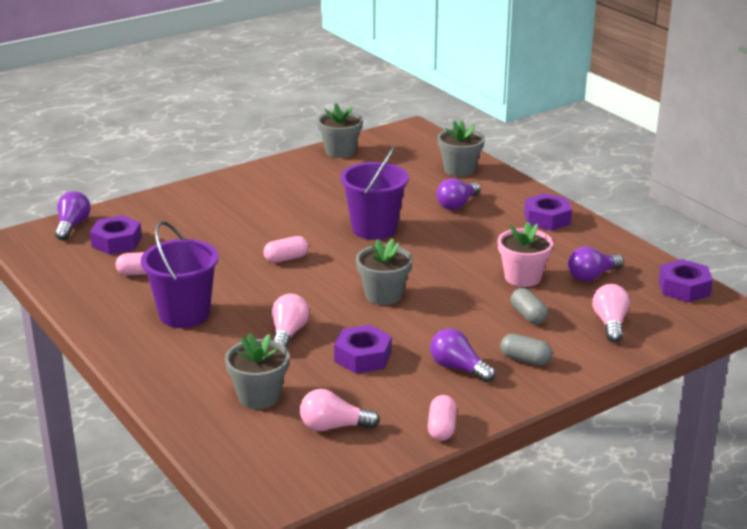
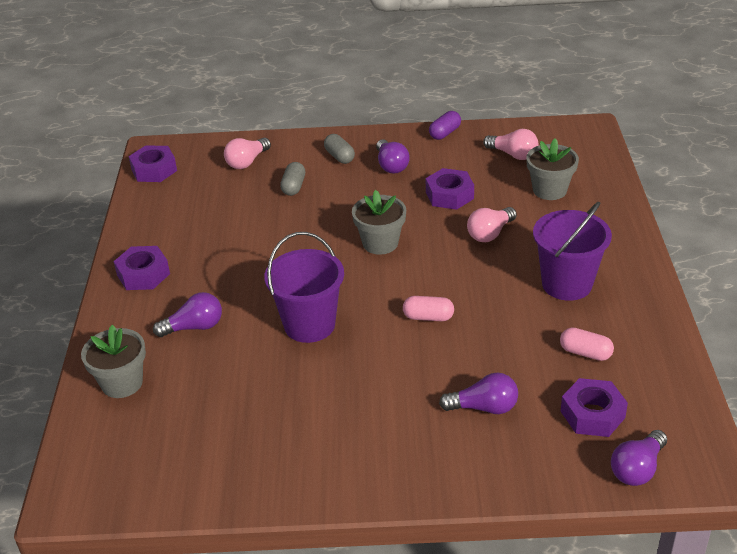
camera: 145 degrees left, 10 degrees up
(340, 151) = (207, 487): grey flower pot -> none
(441, 428) = (445, 133): pink capsule -> purple capsule
(523, 277) = (252, 220): pink flower pot -> none
(592, 276) = (199, 202): purple light bulb -> purple light bulb (483, 407)

